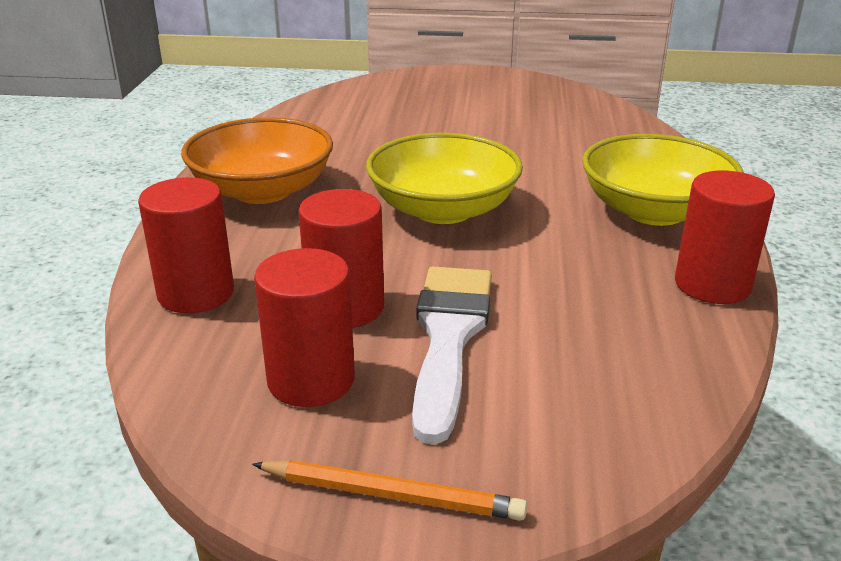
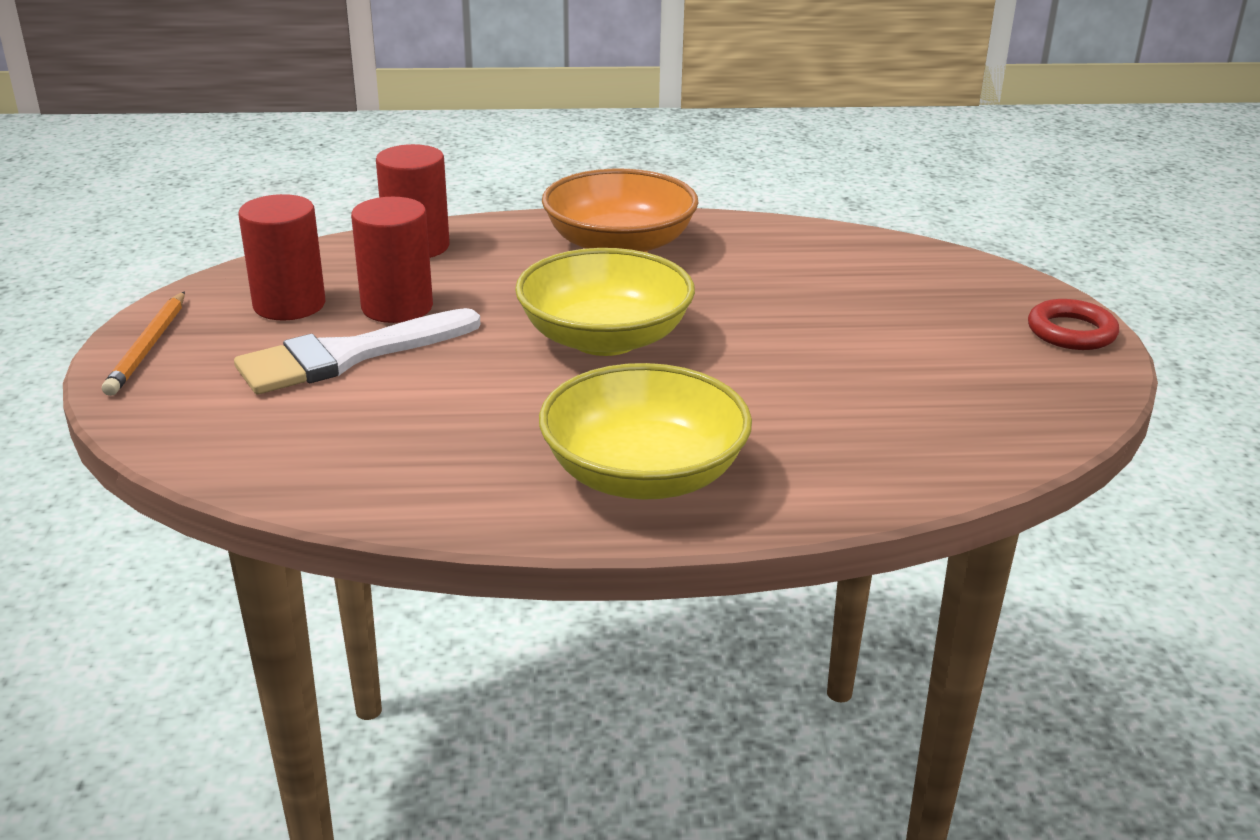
camera: 80 degrees right, 0 degrees up
(449, 337) = (348, 356): white brush -> white brush turned 150 degrees clockwise
(469, 76) = (1071, 332): none -> red ring
(712, 285) = (456, 505): red cylinder -> none

